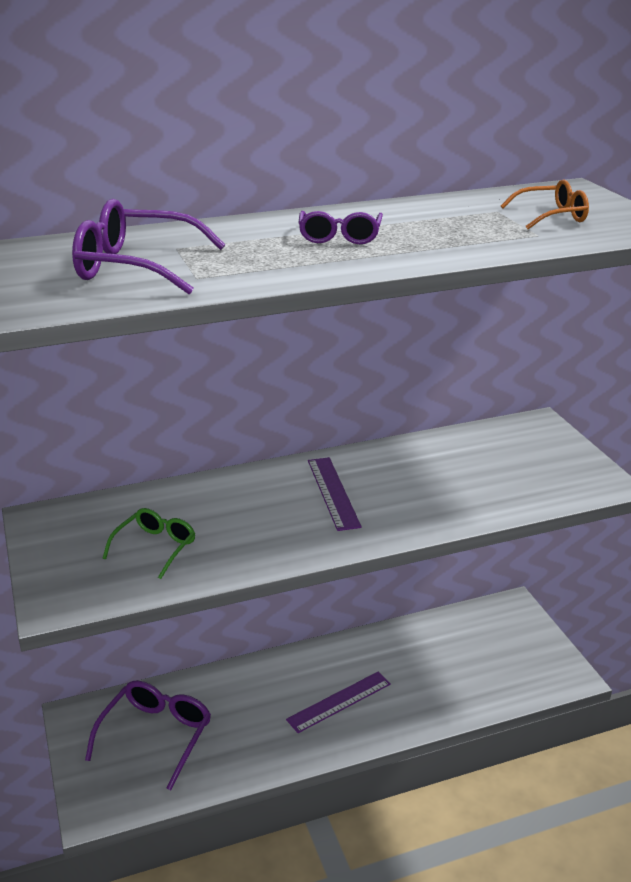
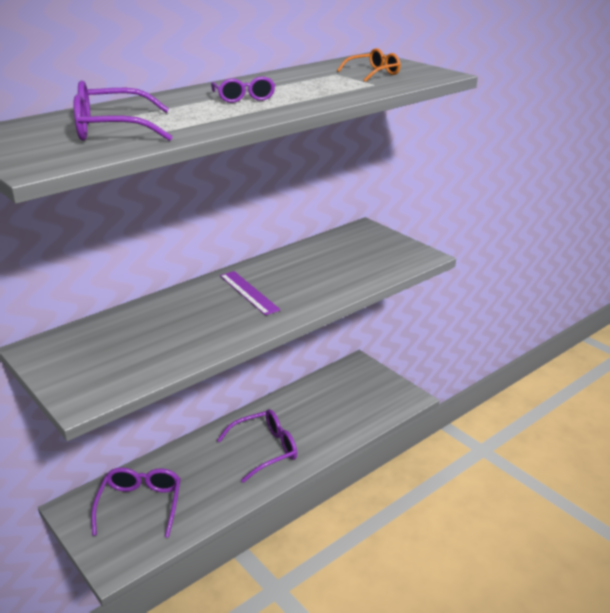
camera: 20 degrees left, 0 degrees up
(155, 547) = (138, 350): green glasses -> none
(339, 702) = (265, 450): purple ruler -> purple glasses

